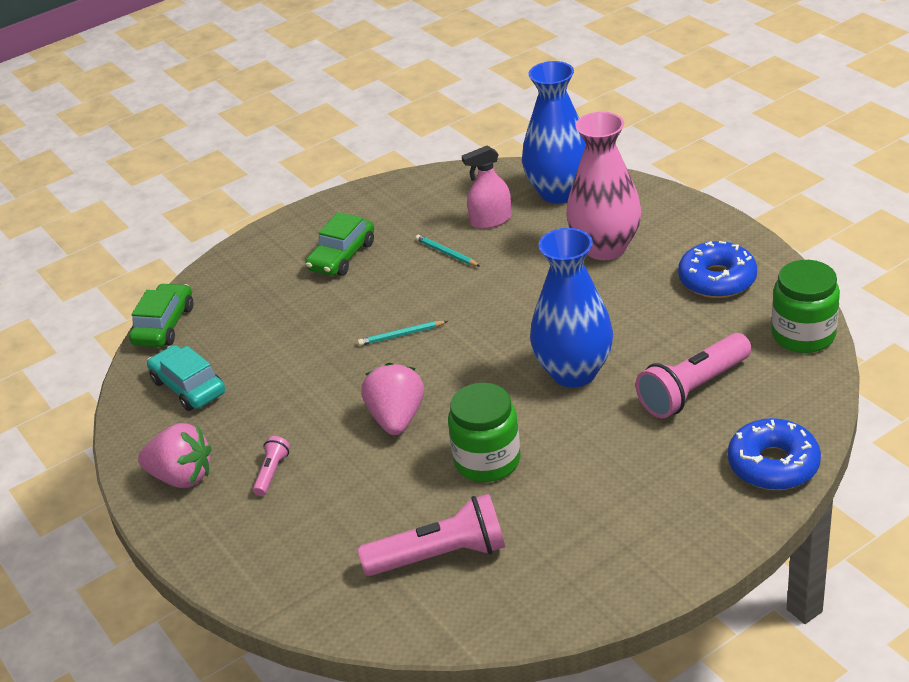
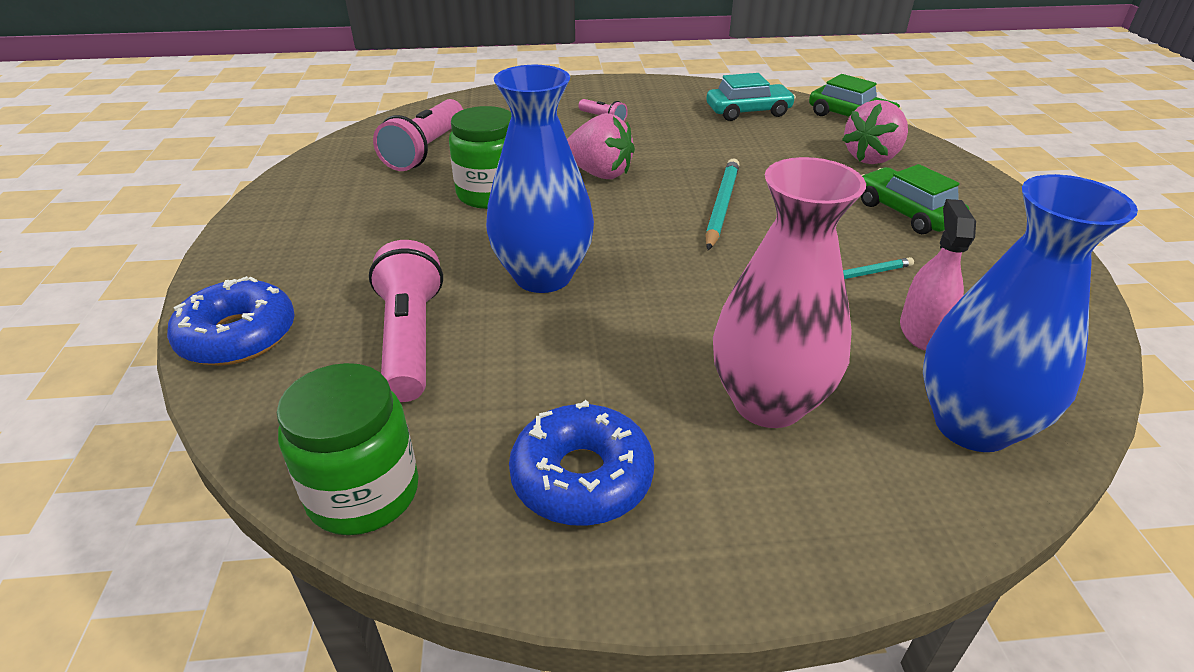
camera: 115 degrees right, 0 degrees up
(182, 477) = (641, 94): pink strawberry -> pink strawberry (872, 158)
(401, 335) = (721, 206): turquoise pencil -> turquoise pencil, size x1.70

